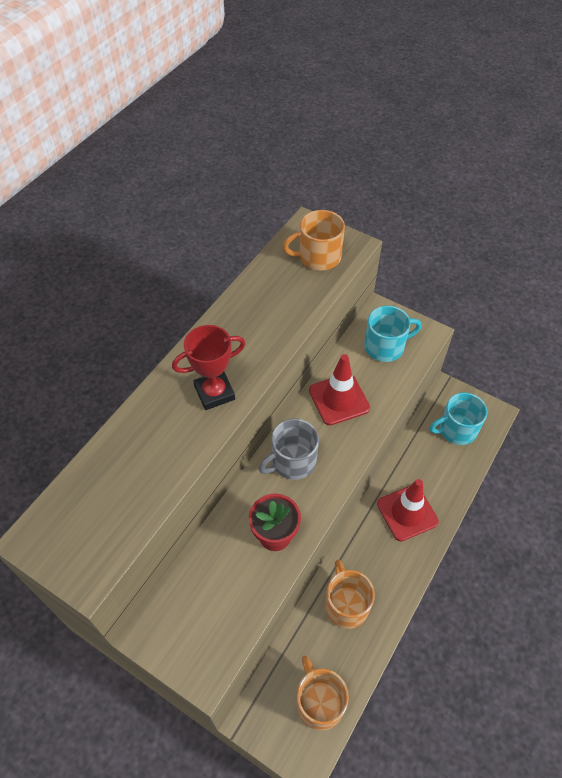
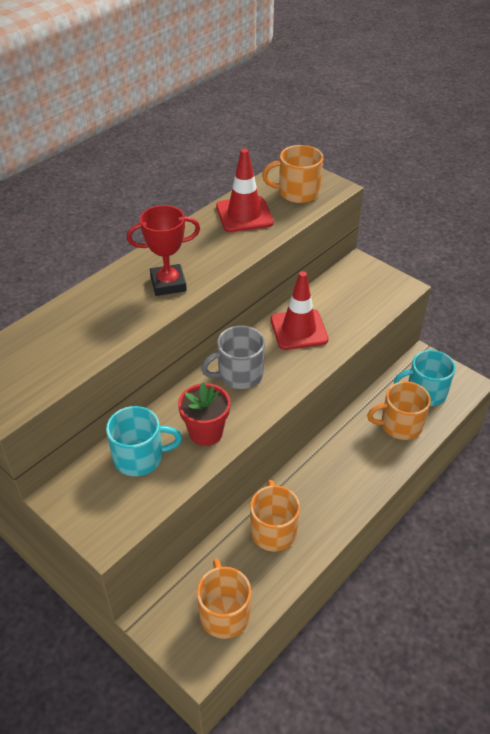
camera: 10 degrees right, 10 degrees down
(385, 346) = (356, 292): turquoise mug -> turquoise mug (140, 457)
(407, 513) = (356, 458): red traffic cone -> red traffic cone (244, 215)
(440, 469) = (400, 425): none -> orange mug

